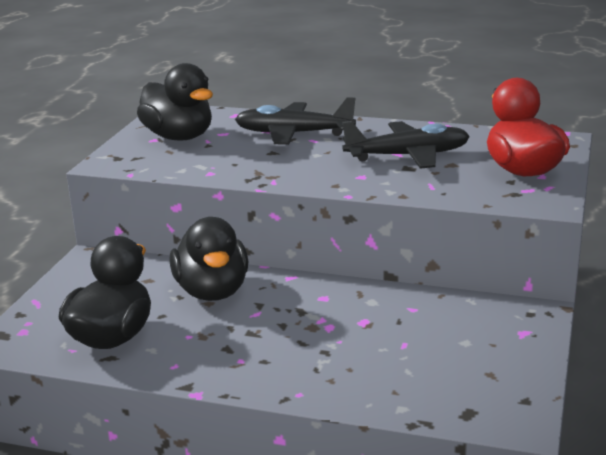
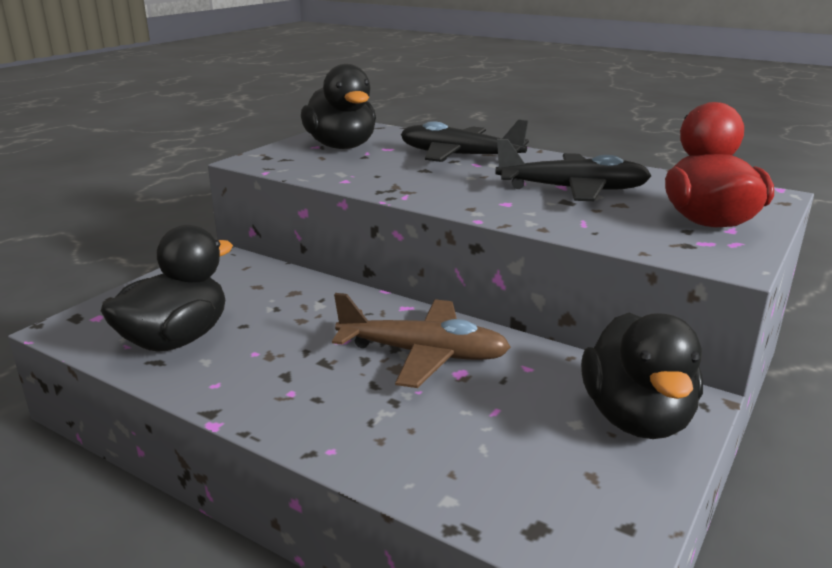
camera: 15 degrees right, 0 degrees up
(212, 292) = (312, 309): black duck -> black duck (636, 418)
(327, 312) = (424, 354): none -> brown plane

